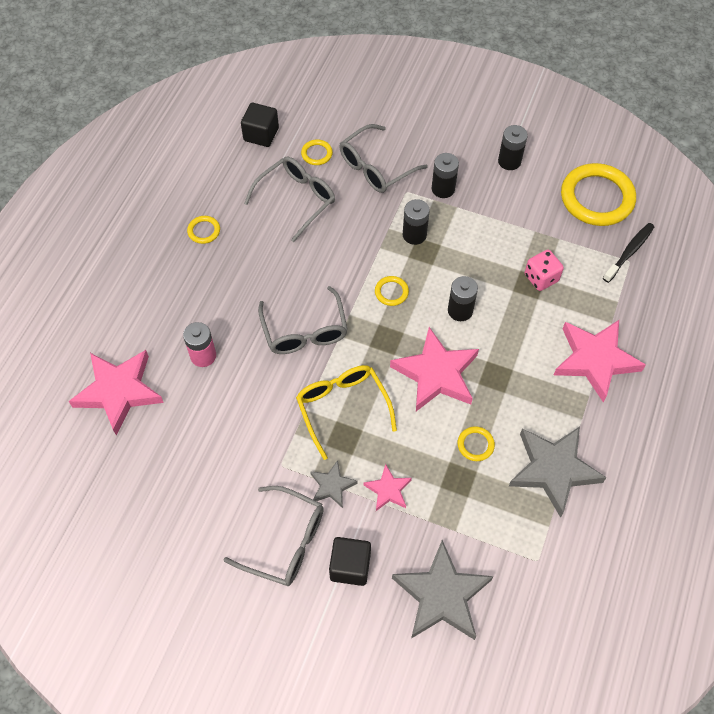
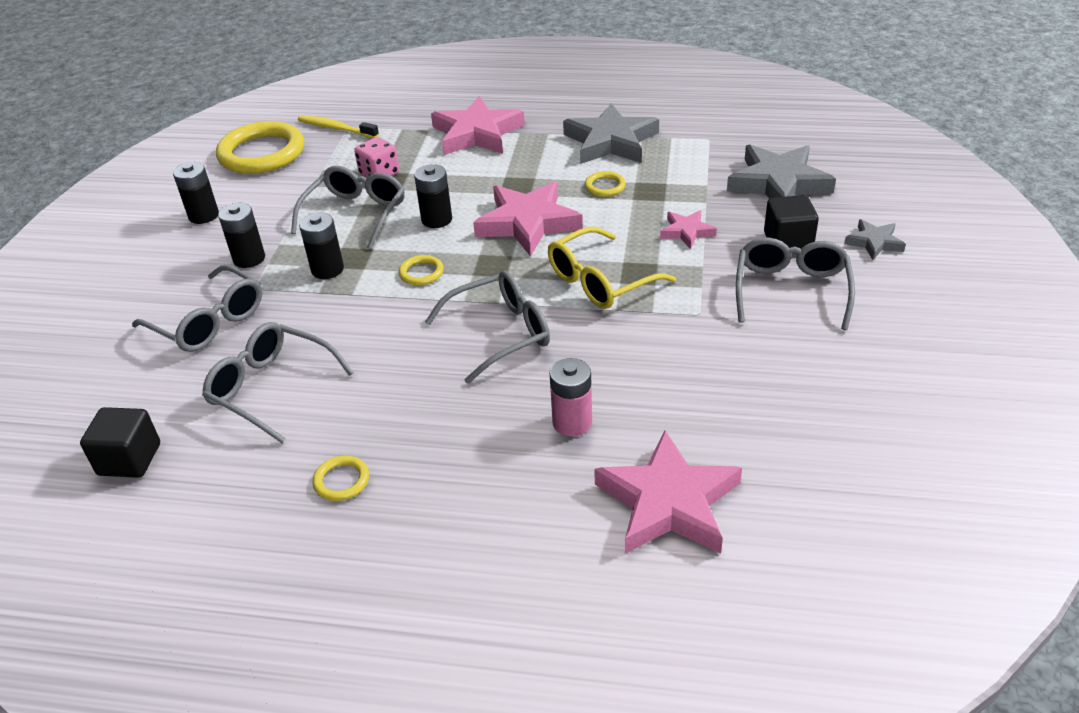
camera: 100 degrees left, 20 degrees down
(317, 154) = (178, 385): yellow ring -> none
(332, 486) = (704, 270): grey star -> grey star (874, 242)
(484, 257) = (356, 214): none -> grey glasses
(629, 252) = (336, 128): black toothbrush -> yellow toothbrush

